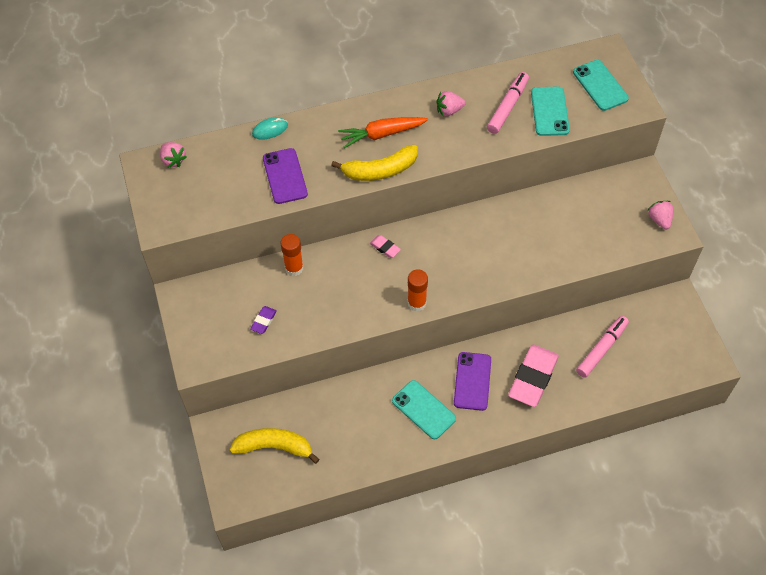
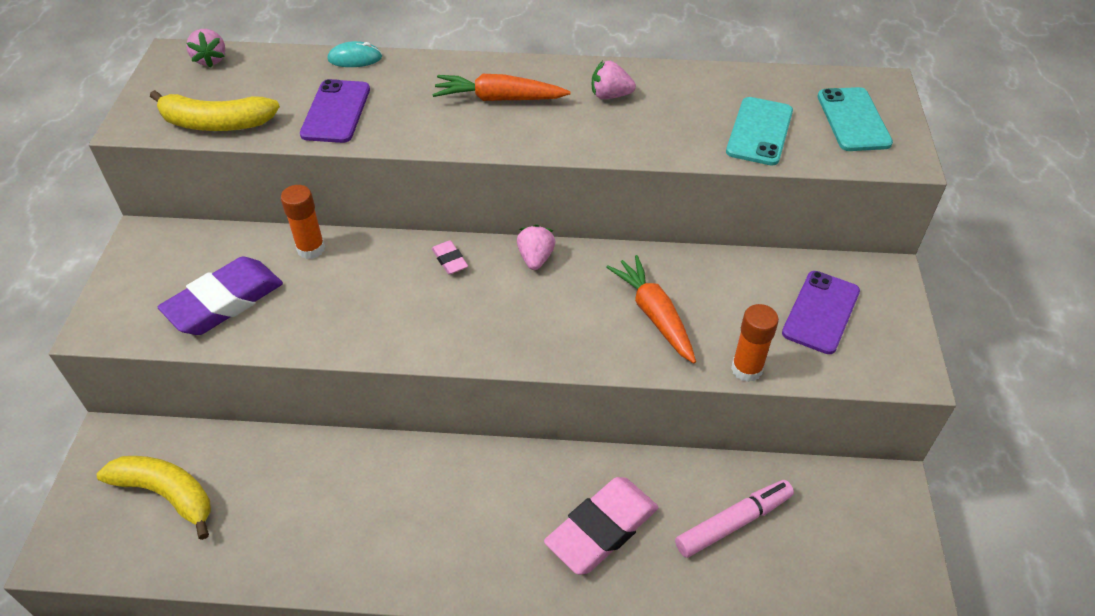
camera: 20 degrees right, 10 degrees down
(263, 321) = (224, 302): purple eraser -> purple eraser, size x2.24
(380, 170) = (469, 138): yellow banana -> yellow banana (216, 123)
(417, 303) = (451, 345): orange glue stick -> orange glue stick (746, 369)
(423, 410) = (409, 518): turquoise phone -> none
(472, 381) = (505, 501): purple phone -> purple phone (821, 312)
(507, 107) = (698, 111): pink marker -> none
(522, 244) = (654, 315): none -> orange carrot
(659, 220) = (892, 344): pink strawberry -> pink strawberry (535, 258)

